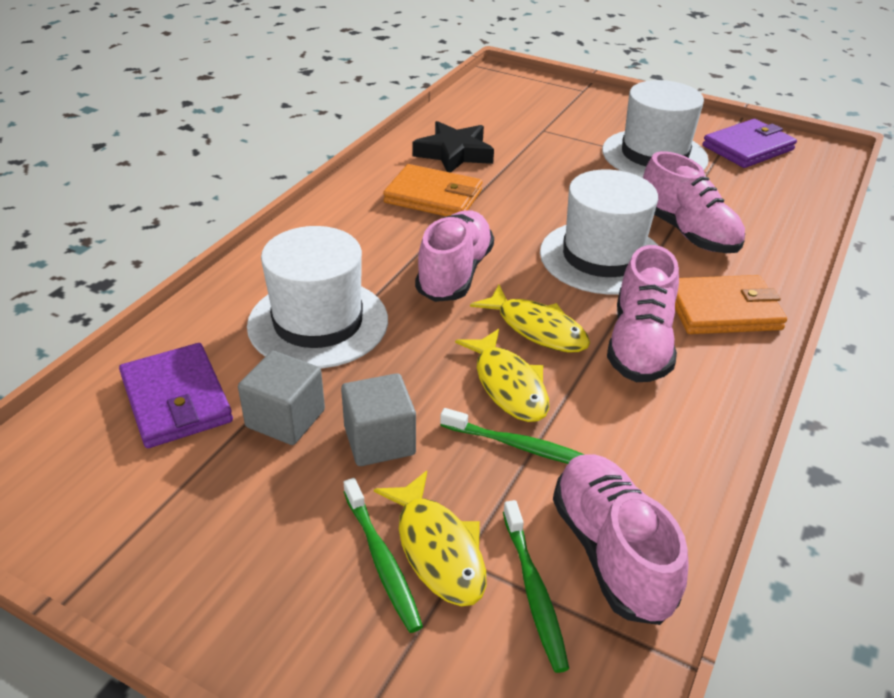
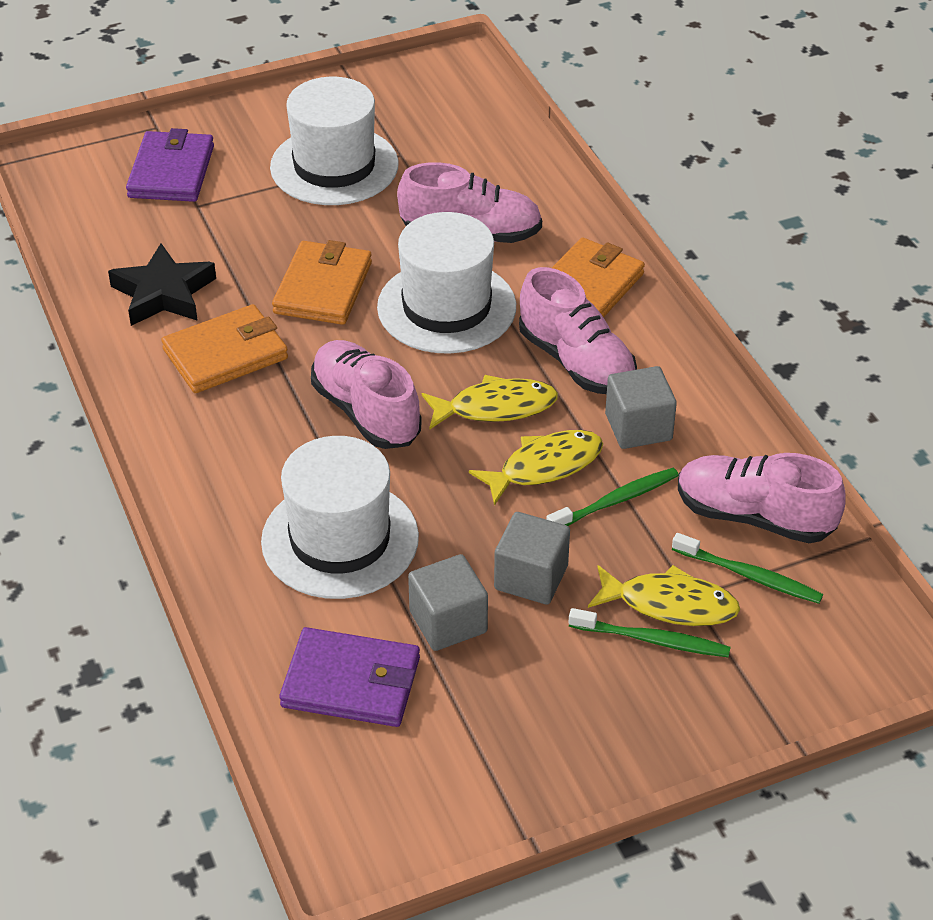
camera: 50 degrees left, 5 degrees up
(508, 385) = (544, 467): yellow fish -> yellow fish turned 45 degrees counterclockwise
(543, 202) = (323, 288): none -> orange wallet
(618, 415) = (638, 427): none -> grey cube
(748, 148) = (395, 102): purple wallet -> purple wallet (171, 171)

